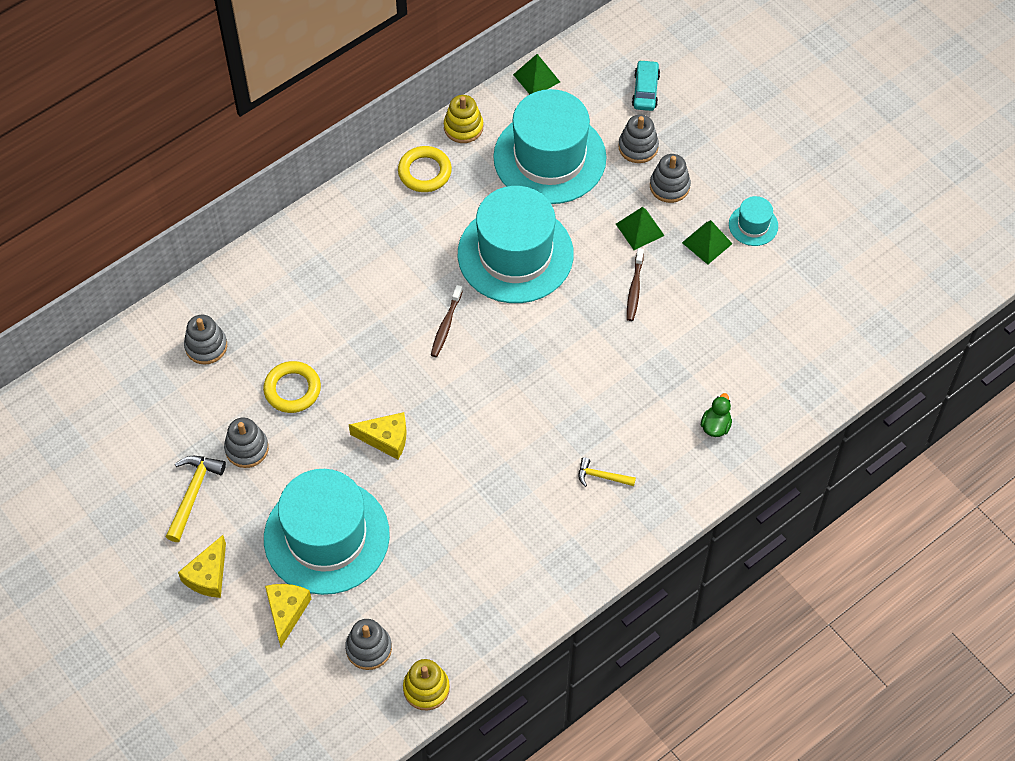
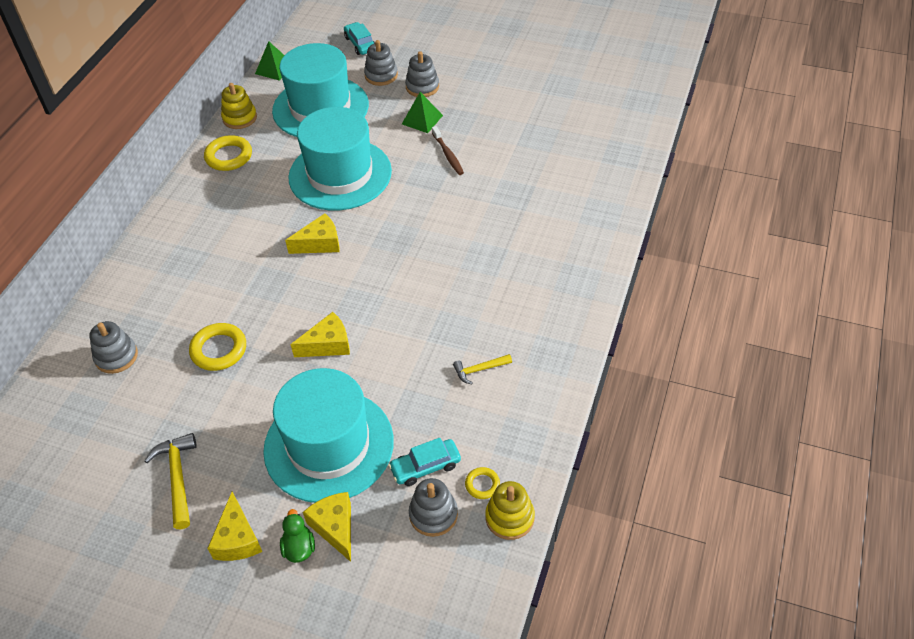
camera: 30 degrees left, 10 degrees down
(247, 448) = (206, 415): grey stacking toy -> none
(390, 603) = (425, 466): none -> turquoise car
(425, 647) = (482, 484): none -> yellow ring
(446, 325) = (320, 243): brown toothbrush -> yellow cheese
(602, 476) = (524, 282): yellow hammer -> yellow hammer (479, 370)
(707, 243) = (476, 106): green pyramid -> none
(715, 426) = (579, 208): green duck -> green duck (299, 548)
(753, 225) = (500, 83): turquoise hat -> none

